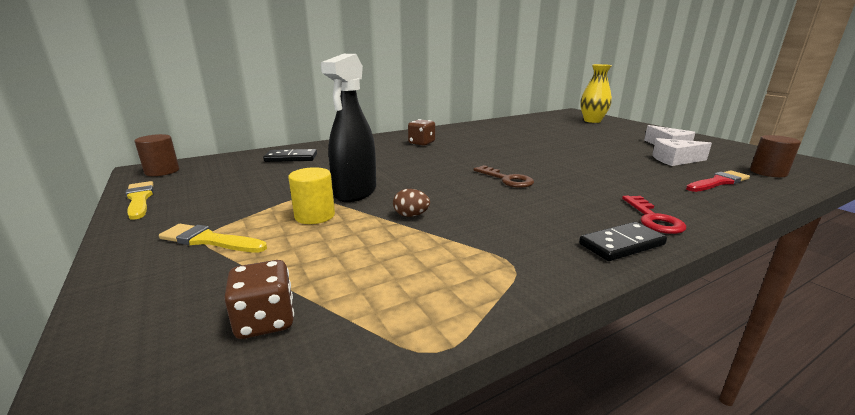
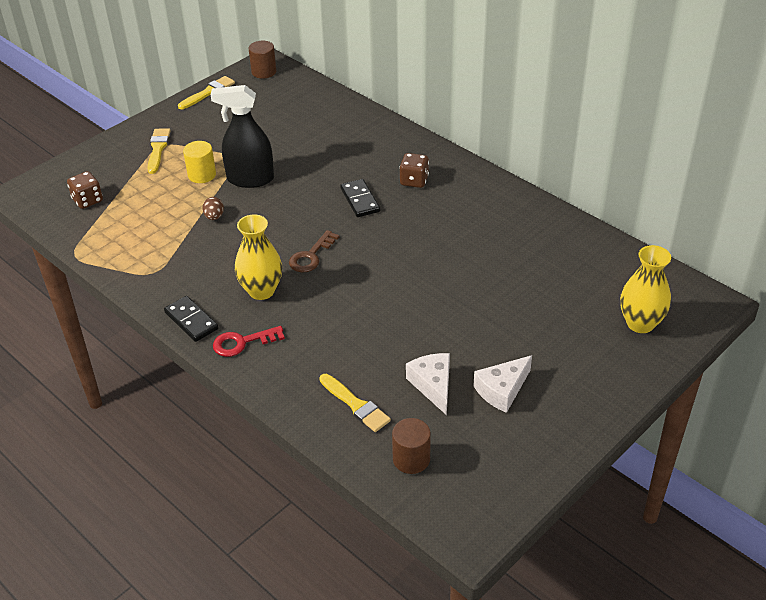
camera: 75 degrees right, 20 degrees up
(291, 158) = (323, 117): black domino -> black domino (360, 200)
(560, 203) = (261, 291): none -> yellow vase
(718, 182) = (356, 405): red brush -> yellow brush

